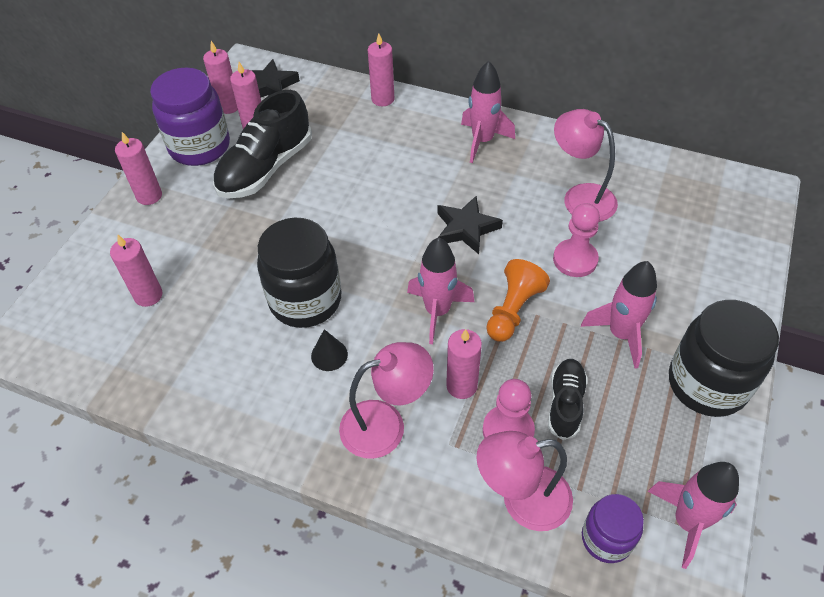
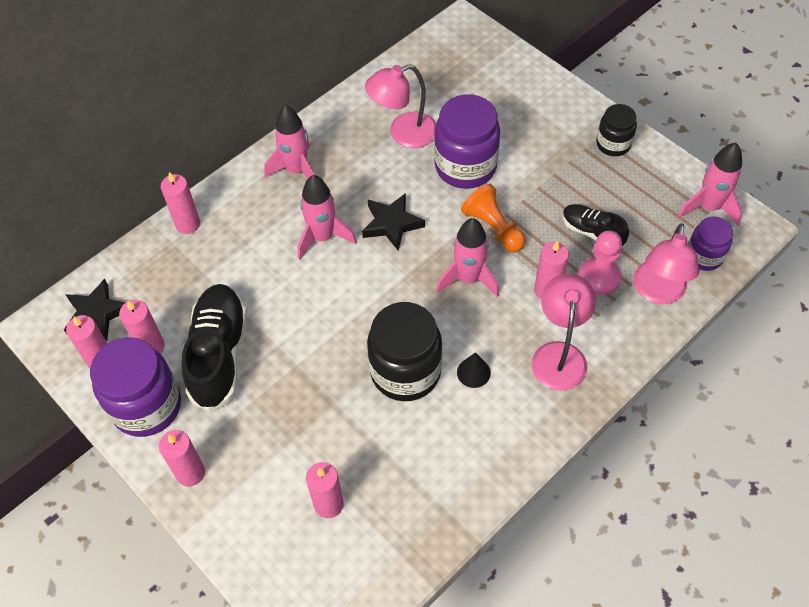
camera: 65 degrees left, 5 degrees up
(266, 168) = (219, 354): black shoe -> black shoe turned 150 degrees counterclockwise
(575, 259) = (465, 166): pink pawn -> purple jar
(620, 334) = (549, 172): pink rocket -> pink rocket (323, 237)
(707, 384) = (613, 144): black jar -> black jar, size x0.57

